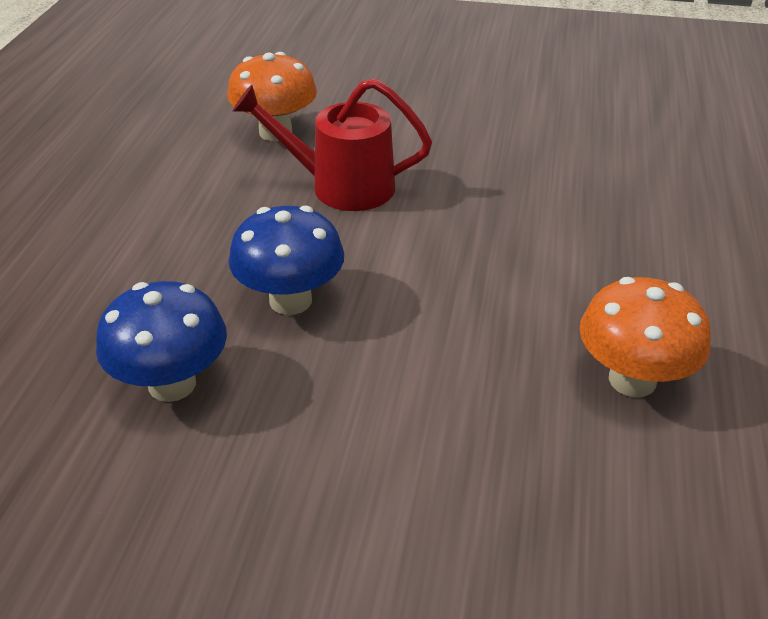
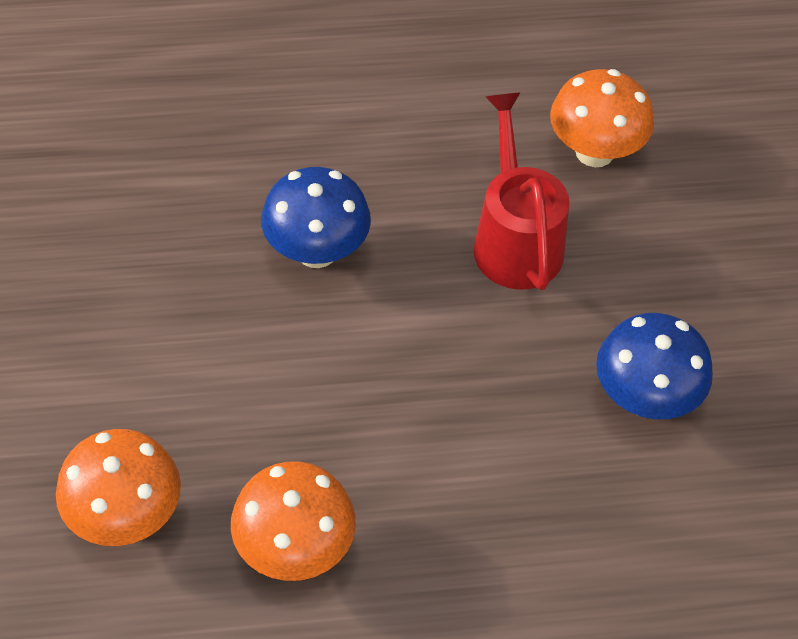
camera: 70 degrees right, 15 degrees up
(172, 384) = (187, 204): blue mushroom -> blue mushroom (644, 398)
(573, 509) = (126, 516): none -> orange mushroom

